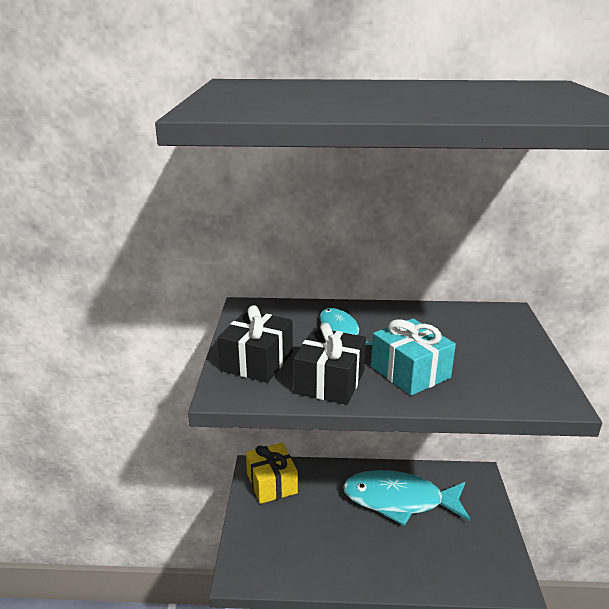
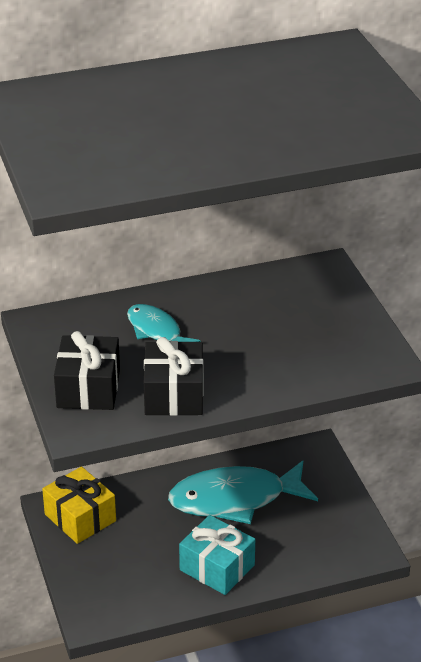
camera: 20 degrees left, 10 degrees up
(410, 372) = (248, 365): turquoise gift -> turquoise gift (217, 567)

